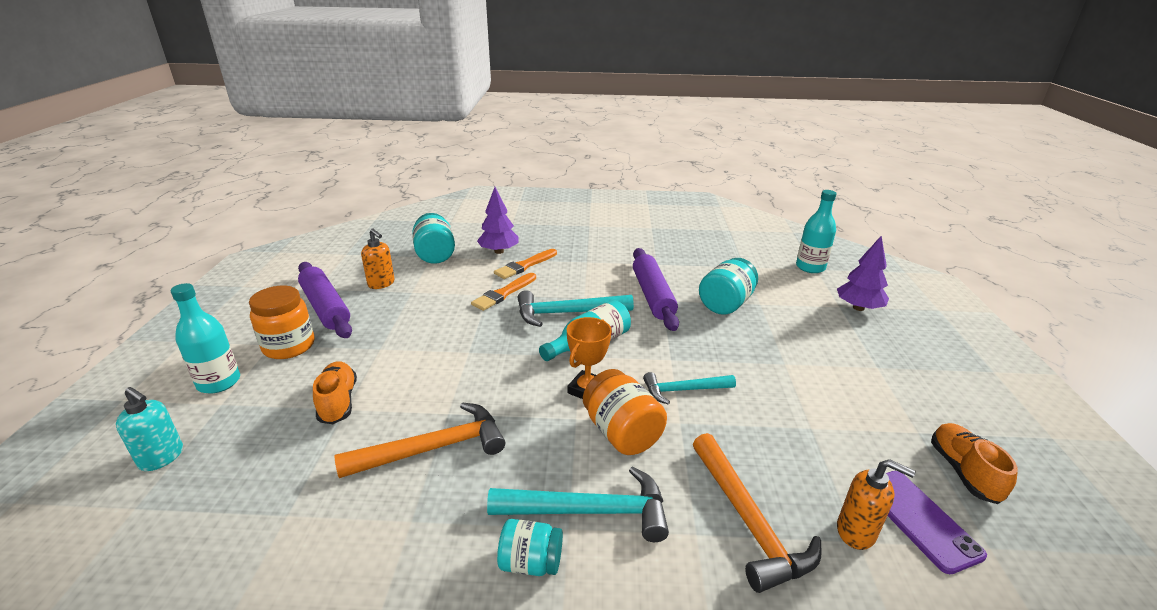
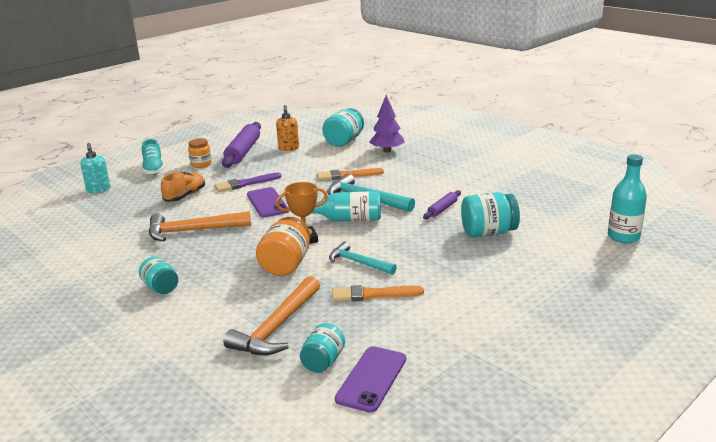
camera: 45 degrees right, 5 degrees down
(219, 382) = (154, 169): turquoise bottle -> turquoise shoe
(289, 346) = (201, 164): orange jar -> orange jar, size x0.64
(399, 349) = (245, 184): none -> purple brush
(433, 448) = (193, 231): orange hammer -> orange hammer turned 150 degrees clockwise
(469, 363) = (267, 203): none -> purple phone
(525, 265) = (388, 164): orange brush -> orange brush (372, 295)
(589, 511) = (214, 285): turquoise hammer -> none
(652, 296) = (442, 209): purple rolling pin -> purple rolling pin, size x0.51
(856, 532) = (323, 362): orange soap dispenser -> turquoise jar
(858, 308) = (602, 276): purple tree -> none
(963, 472) = (455, 381): orange shoe -> none

